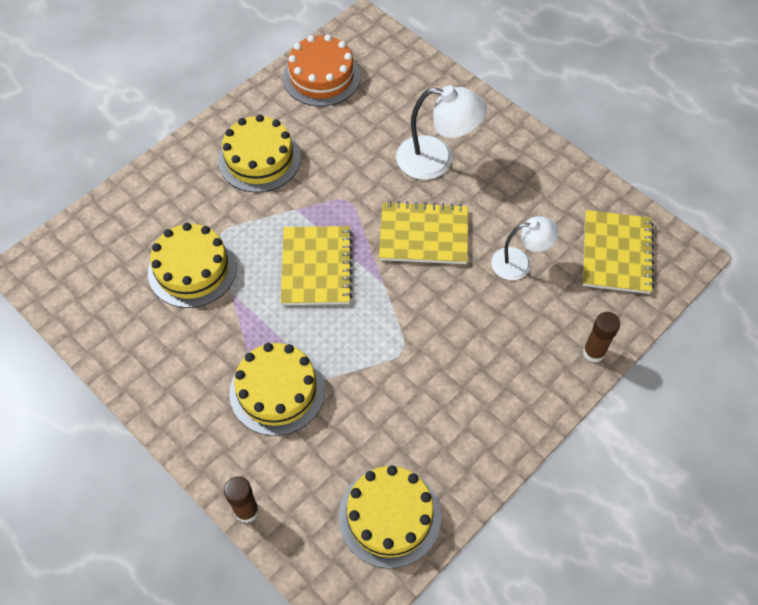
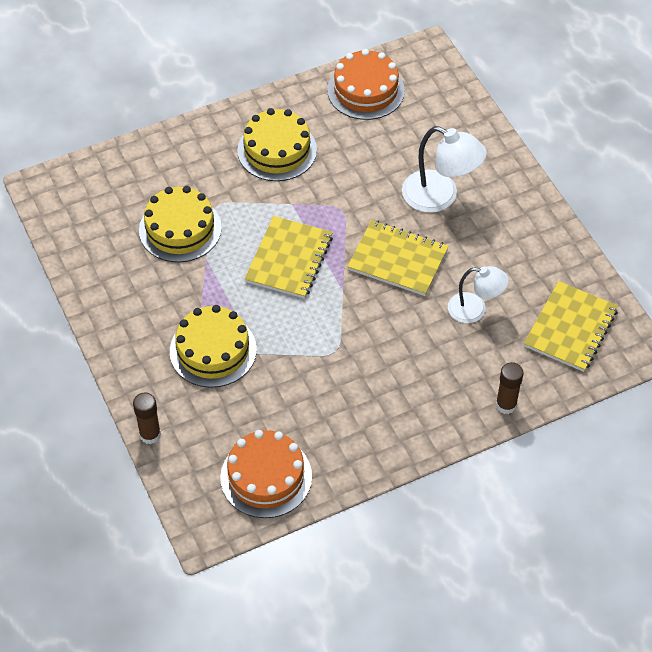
camera: 20 degrees right, 5 degrees down
(389, 516) = (266, 477): yellow cake -> orange cake

